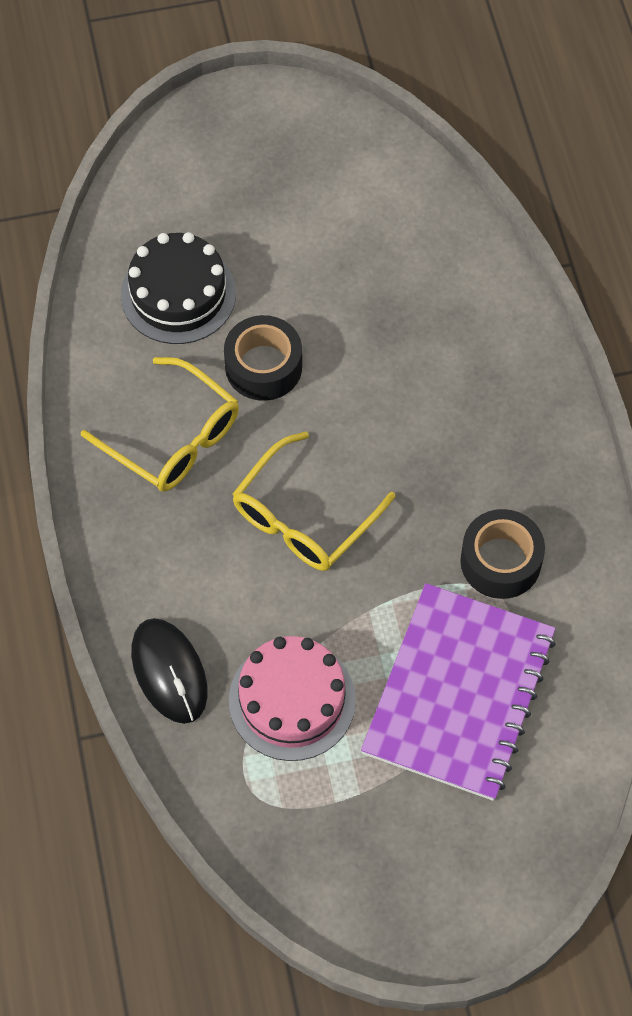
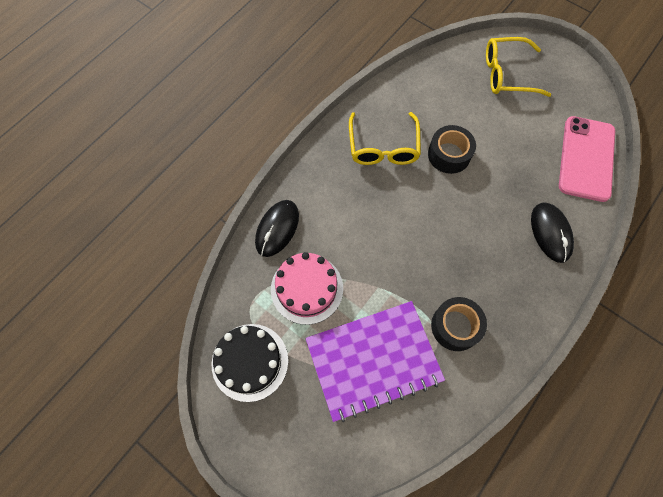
camera: 50 degrees right, 5 degrees up
(178, 294) = (448, 99): black cake -> black cake (250, 362)
(304, 516) = (397, 225): yellow glasses -> yellow glasses (507, 74)
(423, 213) = (586, 158): none -> pink phone
(482, 346) = (550, 233): none -> black mouse

